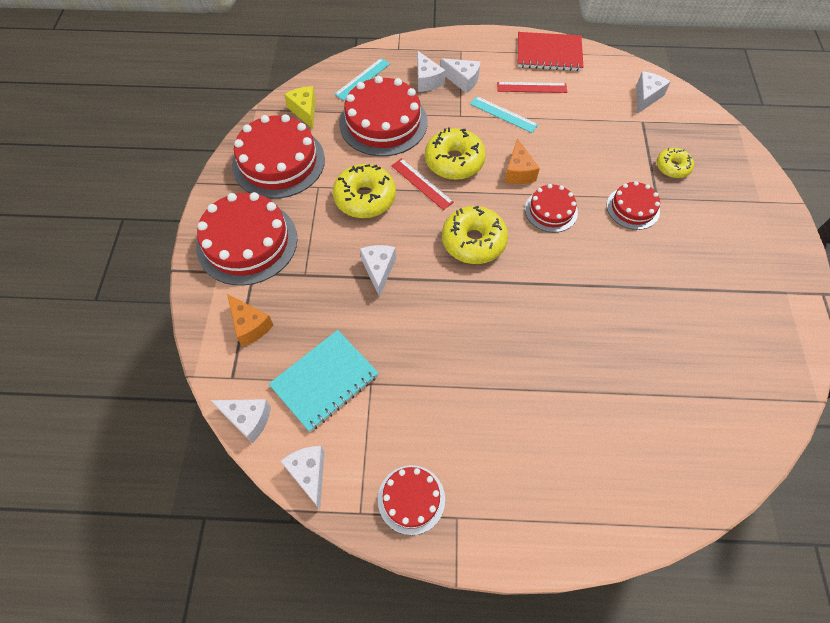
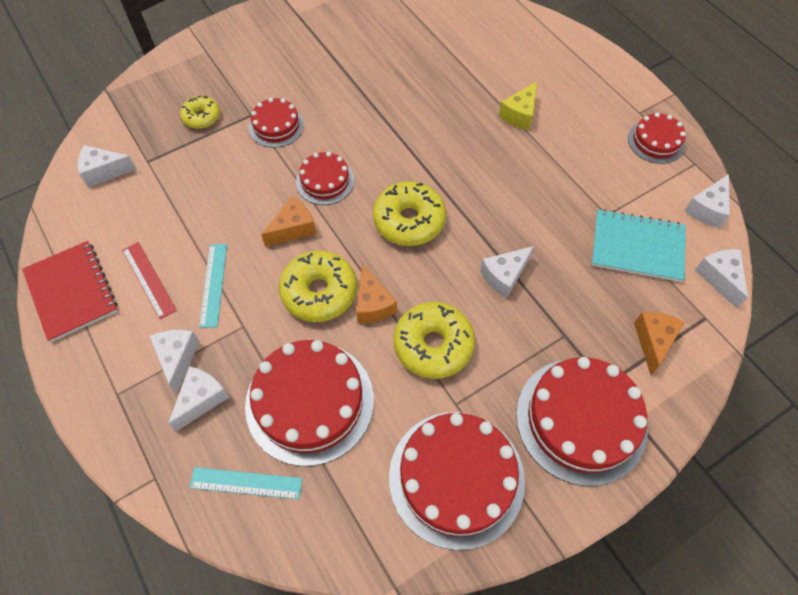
camera: 125 degrees left, 0 degrees up
(305, 111) = (354, 514): yellow cheese -> yellow cheese (520, 114)
(421, 183) = (373, 304): red ruler -> orange cheese

